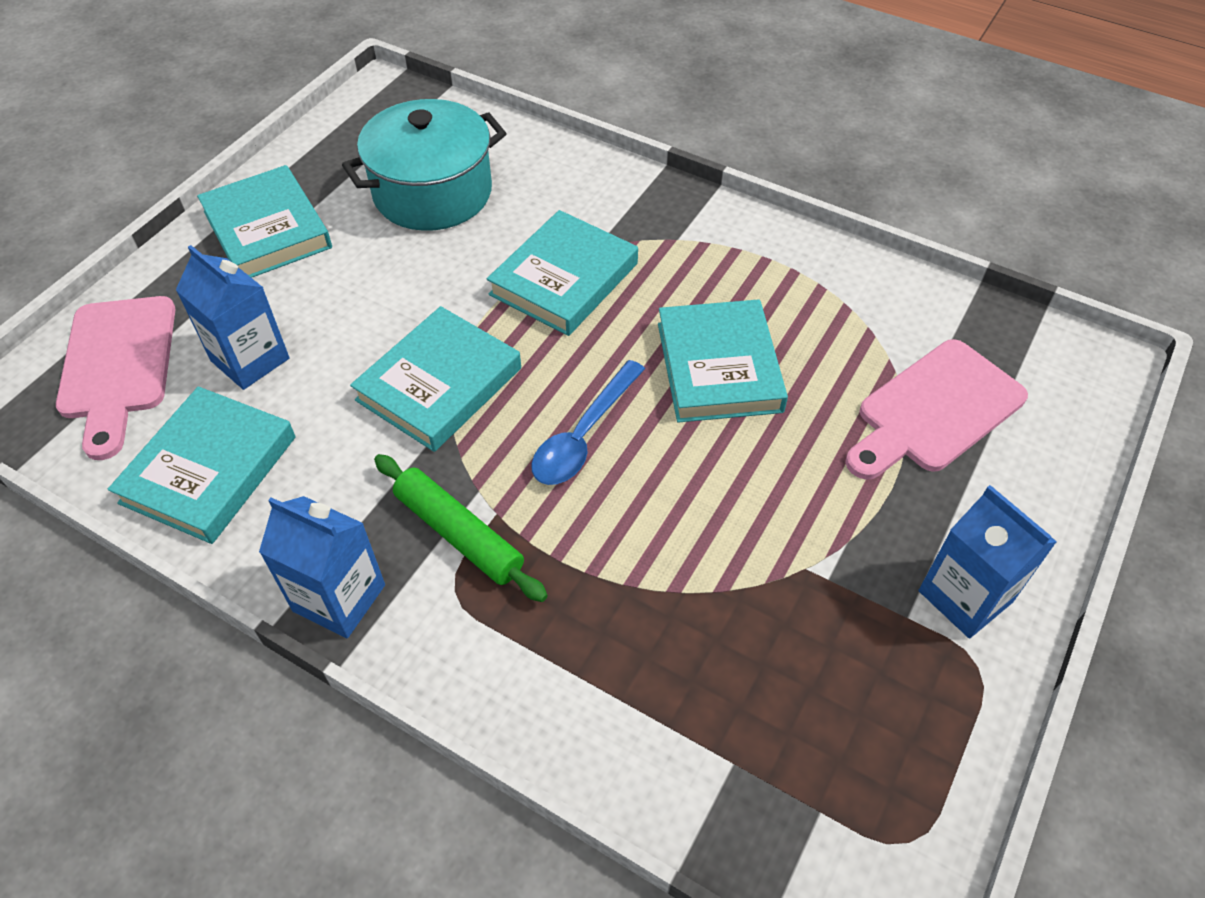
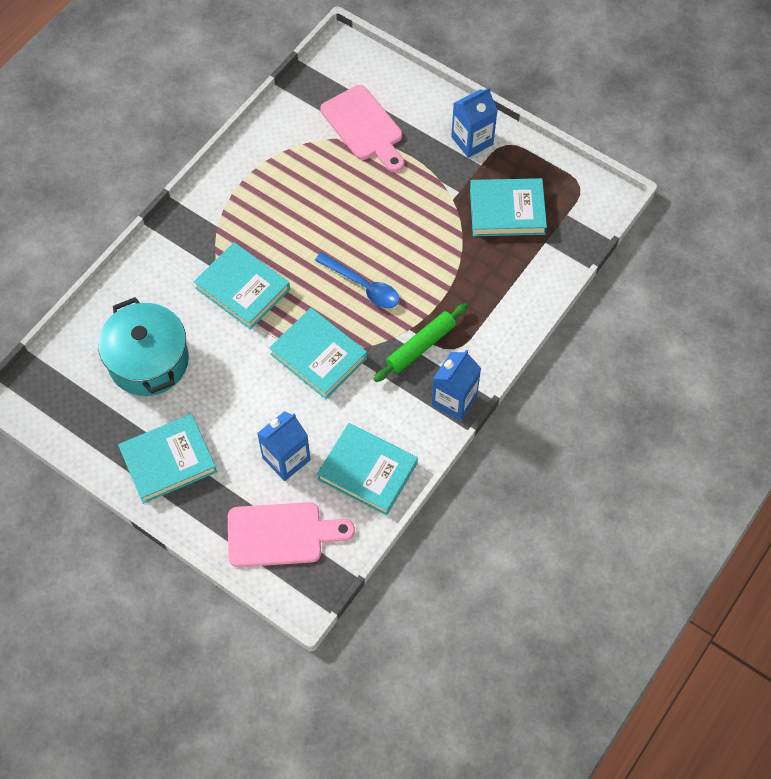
camera: 85 degrees left, 10 degrees up
(719, 367) = (323, 218): turquoise book -> turquoise book (507, 210)

